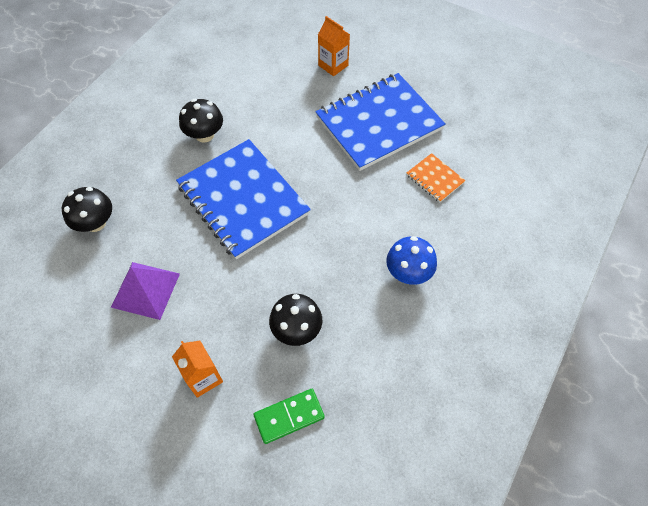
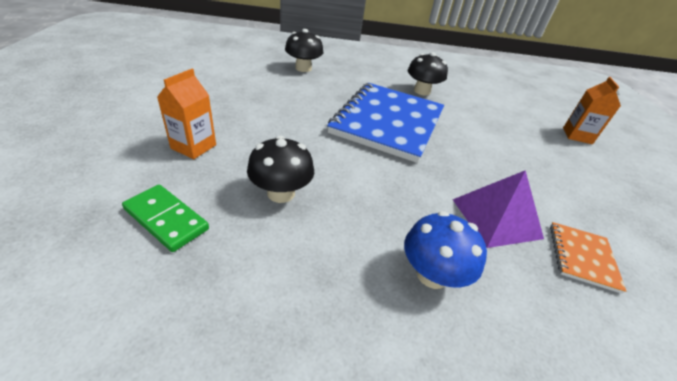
camera: 55 degrees right, 20 degrees down
(145, 290) = (264, 98): purple pyramid -> purple pyramid (496, 218)
(379, 123) = (572, 183): blue notebook -> none

